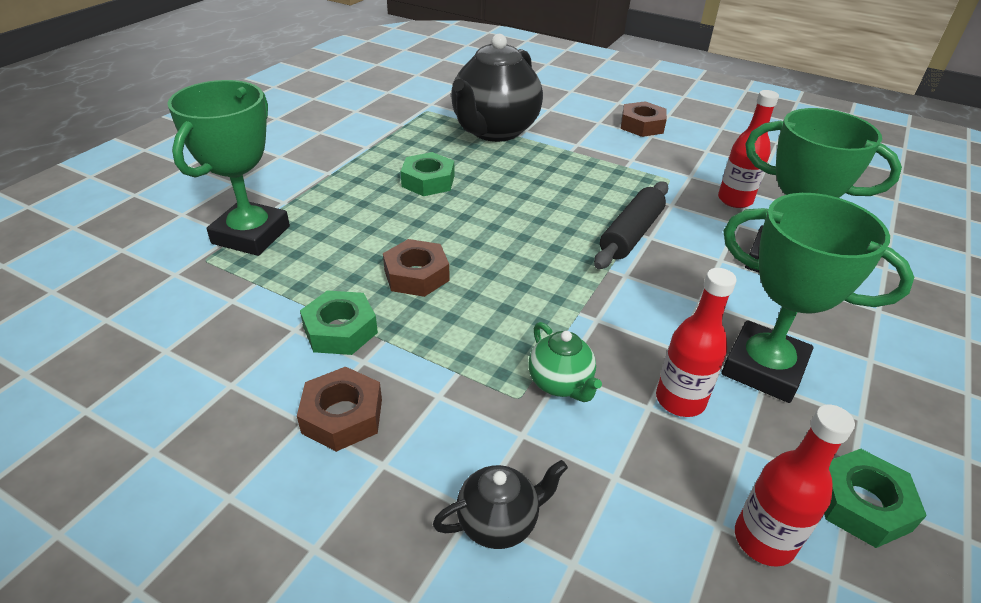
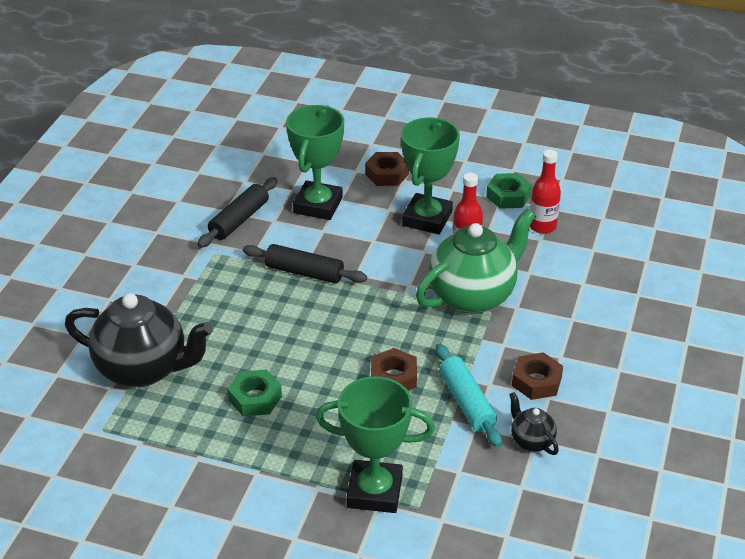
camera: 100 degrees left, 0 degrees up
(340, 330) = (466, 402): green nut -> turquoise rolling pin
(498, 522) = (574, 309): black teapot -> black teapot (531, 441)
(560, 384) = (473, 296): green teapot -> green teapot, size x2.18
(642, 125) = (112, 270): brown nut -> brown nut (387, 174)
(735, 200) = (239, 220): red bottle -> black rolling pin

